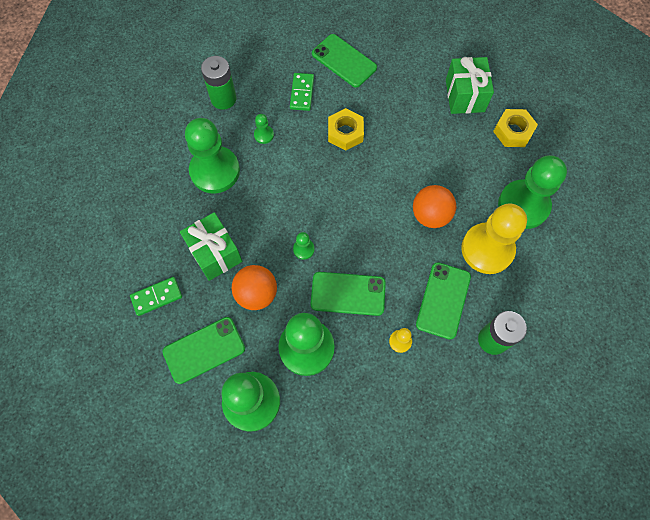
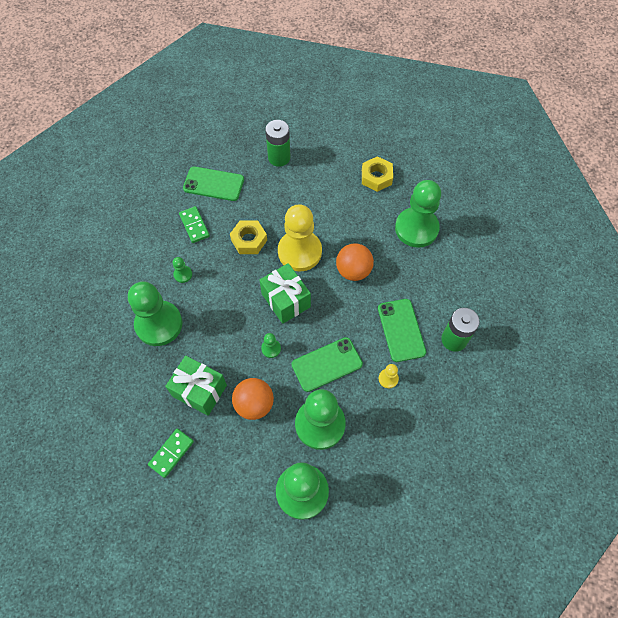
camera: 30 degrees left, 5 degrees down
(204, 350) = (238, 473): green phone -> none
(223, 99) = (130, 262): green battery -> green battery (279, 157)
(465, 96) = (324, 167): green gift -> green gift (286, 300)
(487, 249) = (410, 274): yellow pawn -> yellow pawn (299, 252)

